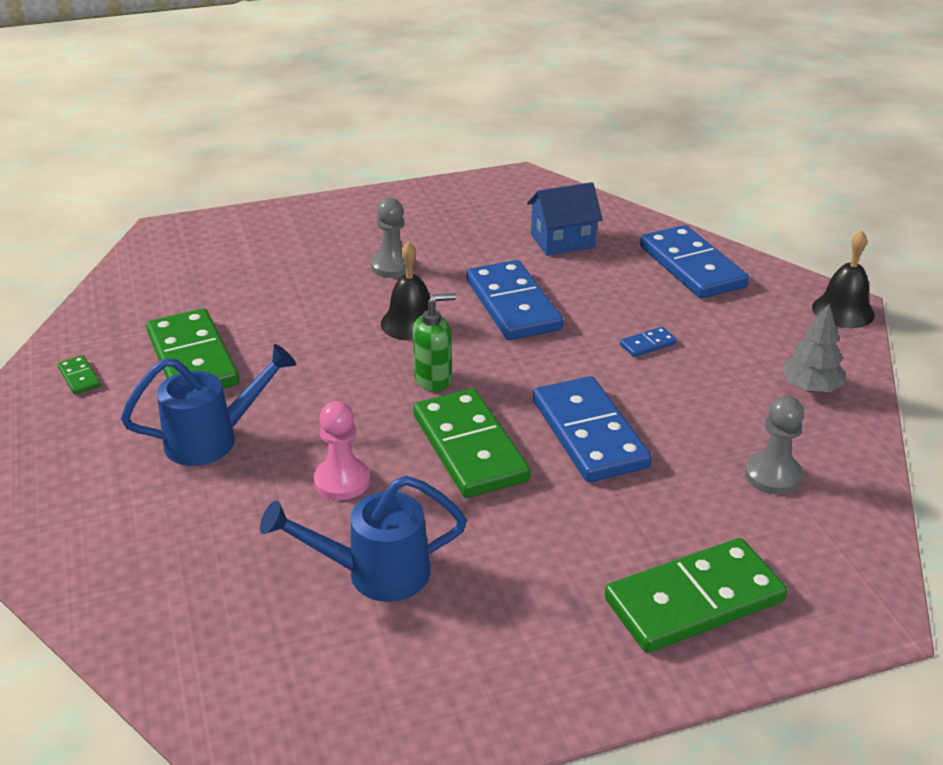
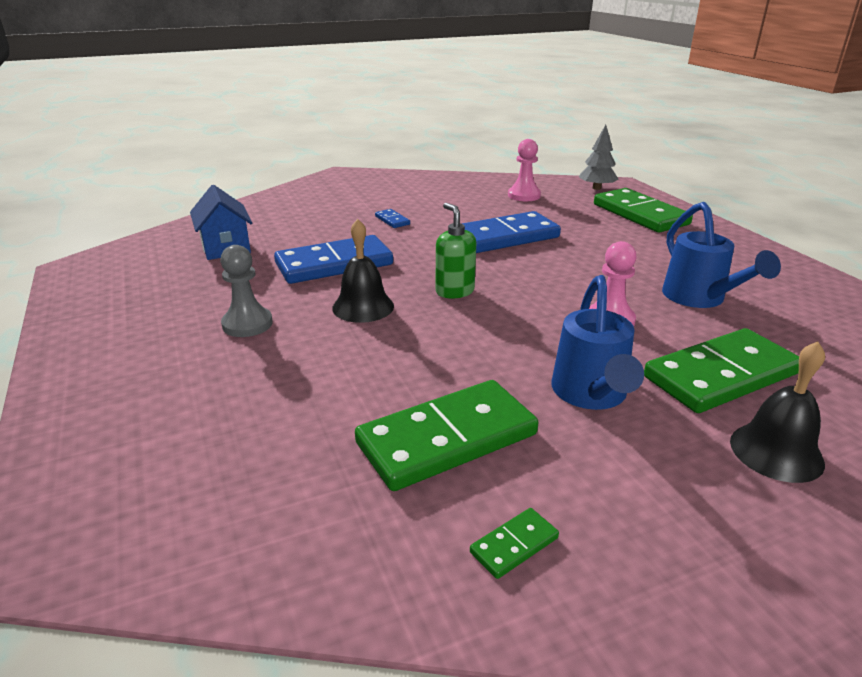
camera: 95 degrees left, 5 degrees down
(214, 439) = (591, 396): blue watering can -> blue watering can turned 150 degrees counterclockwise
(469, 448) = (540, 274): green domino -> green domino (721, 375)
(691, 267) = (284, 206): blue domino -> none
(772, 475) = (524, 195): grey pawn -> pink pawn
(810, 388) = (435, 184): grey tree -> grey tree (596, 188)
(843, 311) = (350, 174): black bell -> black bell (776, 452)

